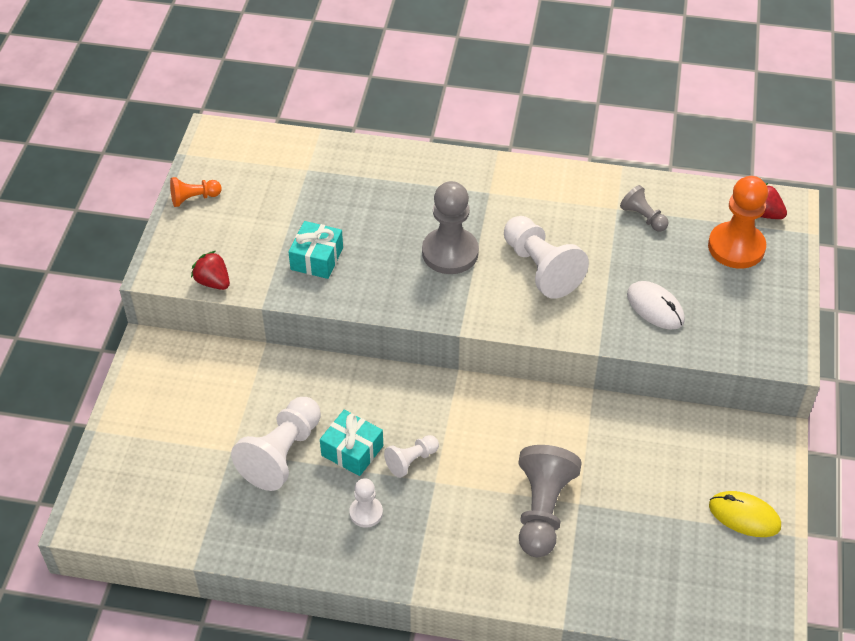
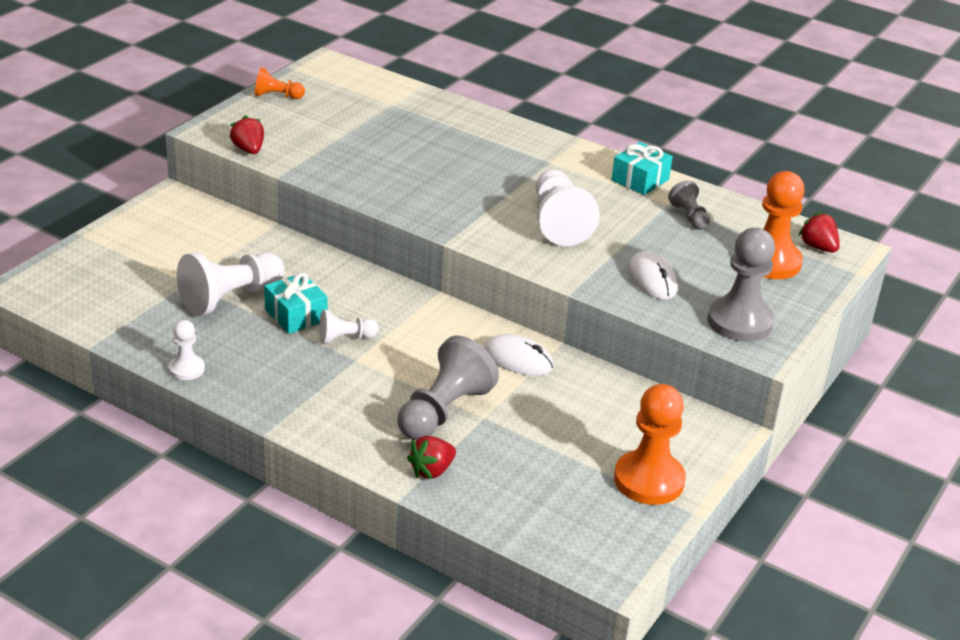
camera: 20 degrees right, 15 degrees down
(317, 259) = (353, 160): turquoise gift -> turquoise gift (640, 180)
(366, 513) = (274, 360): white pawn -> white pawn (186, 369)
(450, 253) = (479, 189): grey pawn -> grey pawn (739, 322)
(568, 424) = (518, 359): none -> white mouse
(571, 582) = (432, 470): none -> red strawberry
(744, 516) = (649, 480): yellow mouse -> orange pawn

